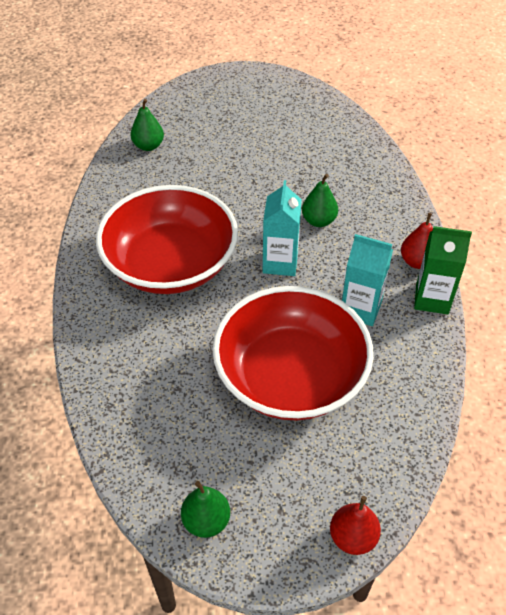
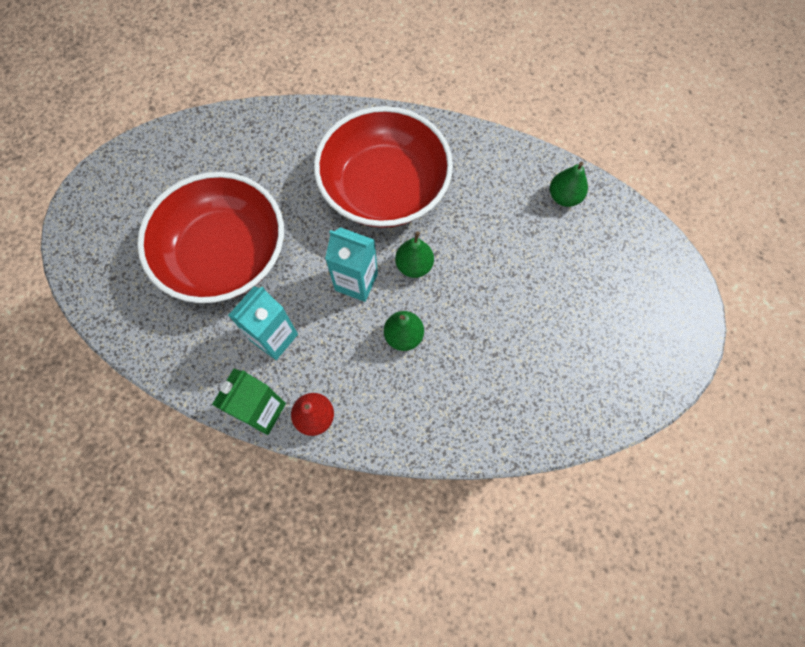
camera: 105 degrees right, 20 degrees up
(206, 521) = (129, 168): green pear -> green pear (414, 266)
(353, 537) = (71, 258): red pear -> none

